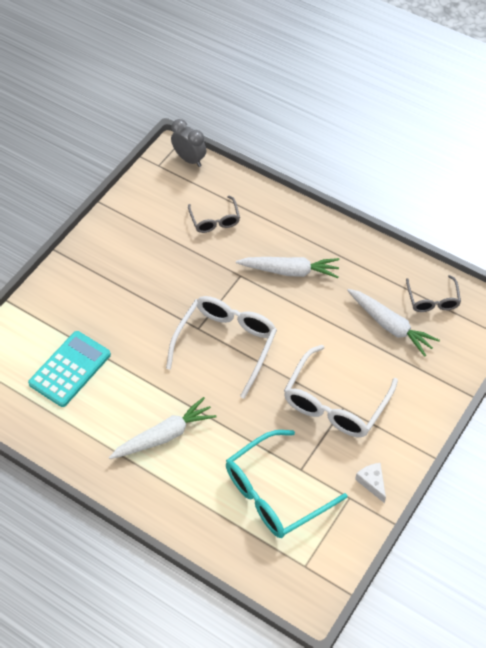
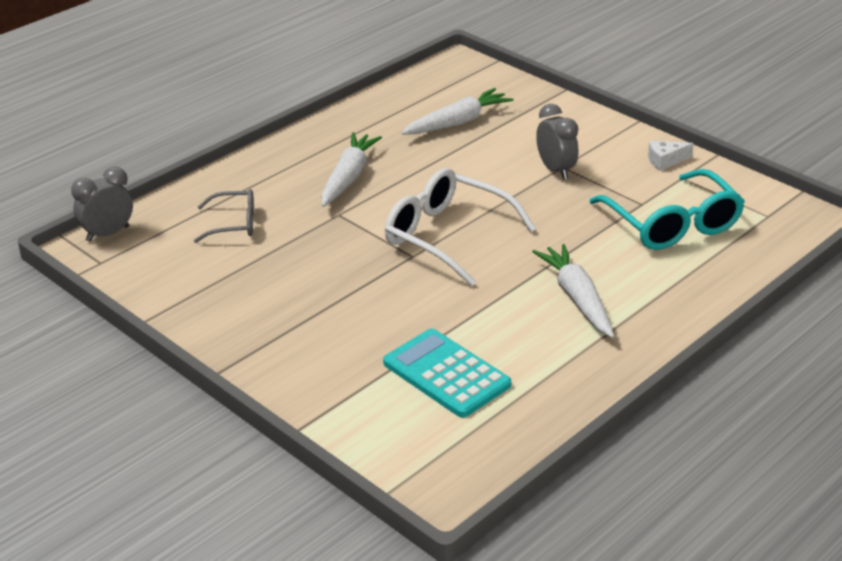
camera: 80 degrees left, 20 degrees down
(335, 403) = (555, 170): white glasses -> grey clock
(432, 300) = (431, 93): grey glasses -> none

